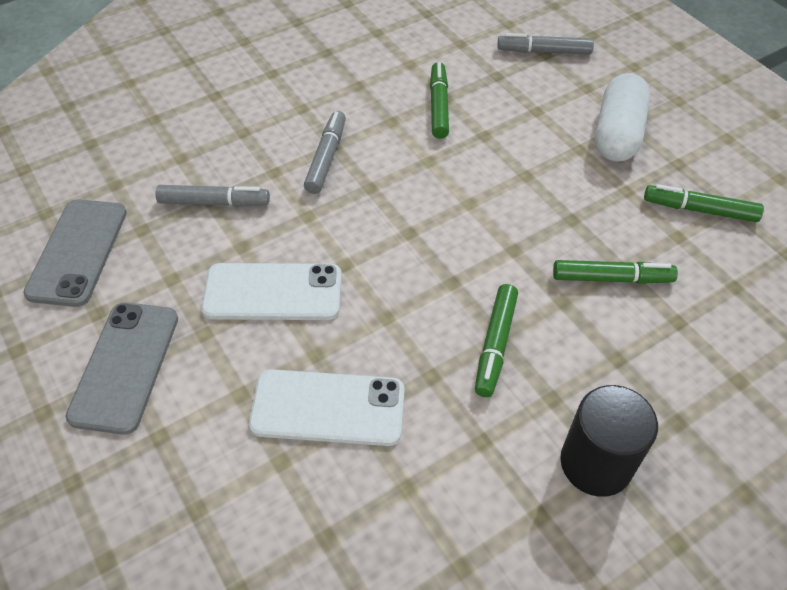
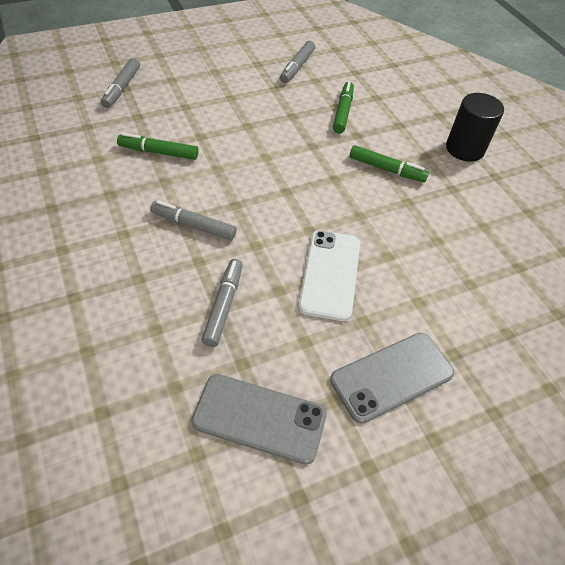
camera: 85 degrees left, 0 degrees up
(125, 366) = (392, 376): grey phone -> grey phone turned 45 degrees counterclockwise
(328, 408) = (430, 255): white phone -> none
(617, 134) = (222, 78): white capsule -> none
(699, 210) = (297, 67): green marker -> grey marker

